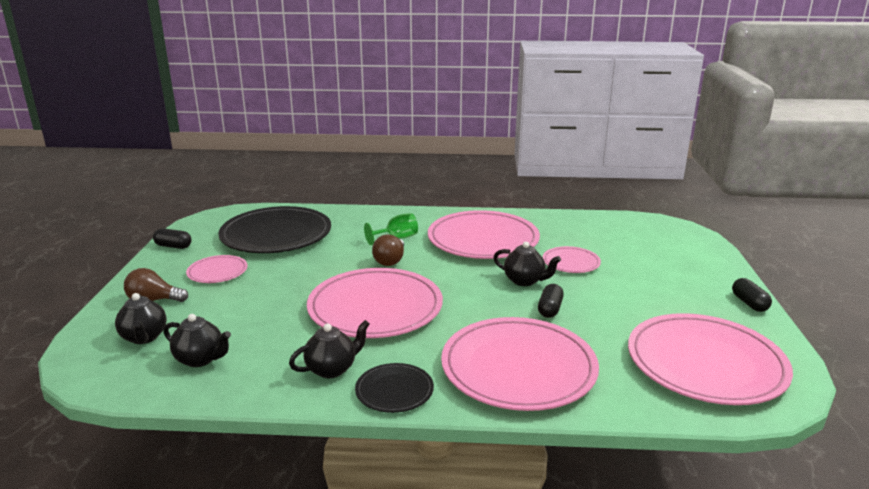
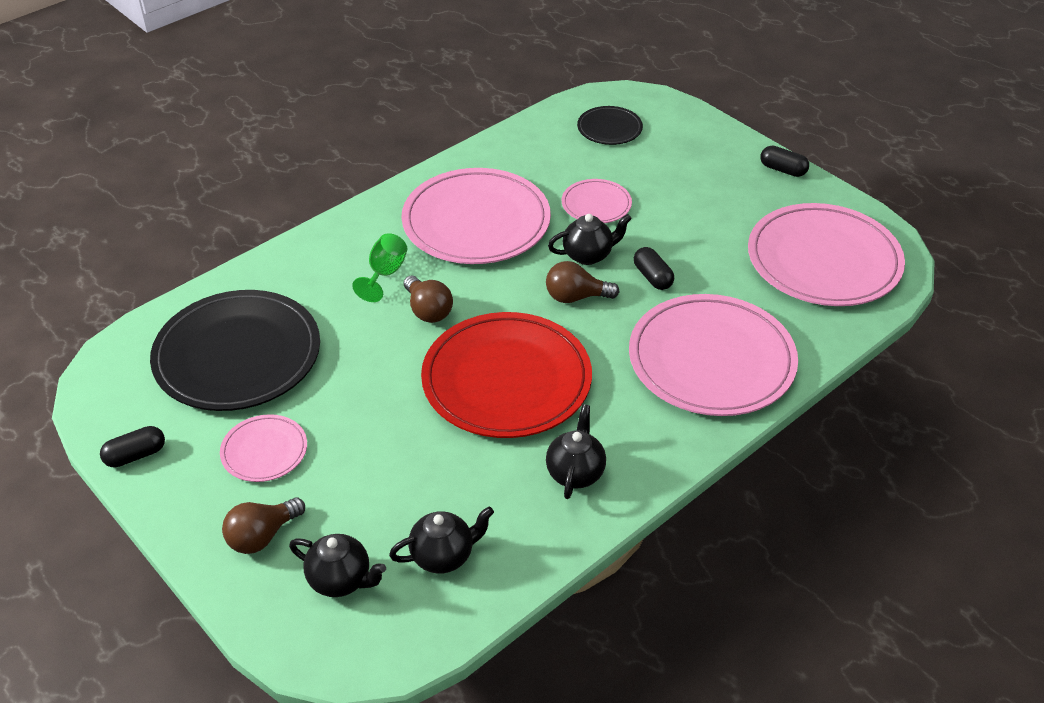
camera: 45 degrees left, 20 degrees up
(375, 308) = (506, 380): pink plate -> red plate
(394, 391) = (655, 454): black plate -> black plate (609, 128)
(482, 294) = (576, 297): none -> brown light bulb

